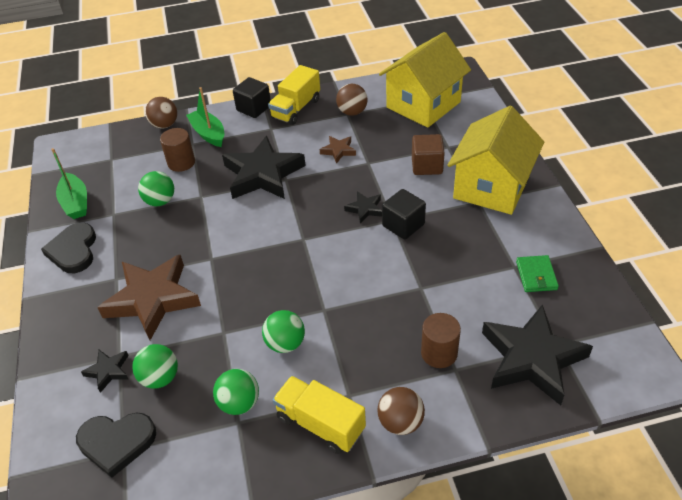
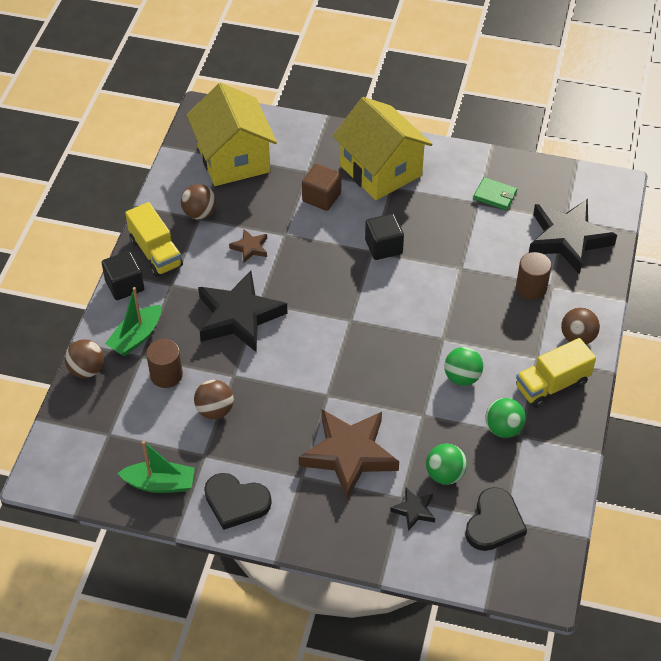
camera: 65 degrees left, 5 degrees up
(160, 201) = (215, 410): green ball -> brown ball
(208, 134) = (136, 337): green boat -> green boat turned 45 degrees counterclockwise
(365, 209) = (344, 263): black star -> none

